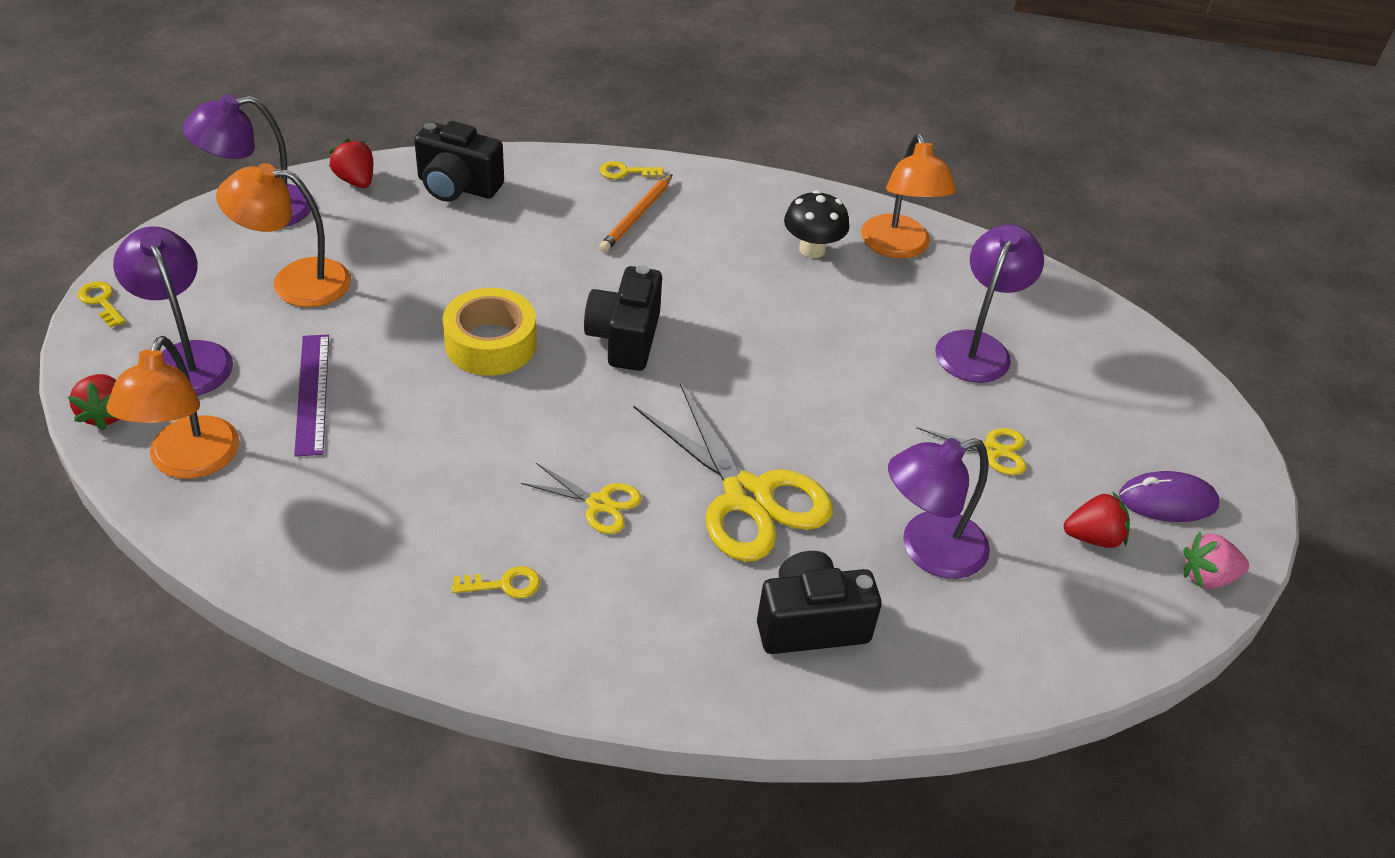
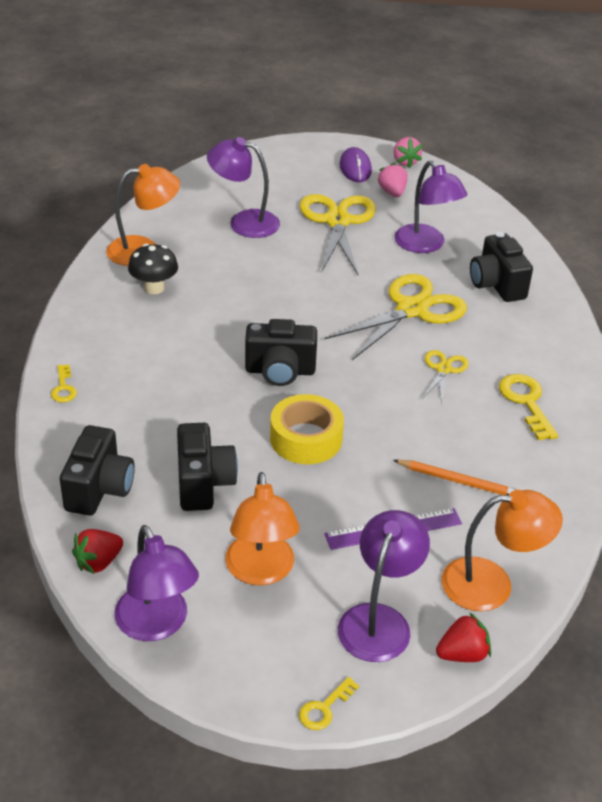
camera: 95 degrees left, 5 degrees down
(186, 358) = (379, 620): purple lamp -> purple lamp turned 150 degrees clockwise
(441, 256) = (203, 483): none -> black camera
(504, 584) = (526, 402): yellow key -> yellow key, size x1.71
(637, 216) = (126, 376): orange pencil -> orange pencil (458, 481)
(990, 451) = (338, 221): yellow scissors -> yellow scissors, size x2.03
(1093, 537) = (392, 192): red strawberry -> pink strawberry

